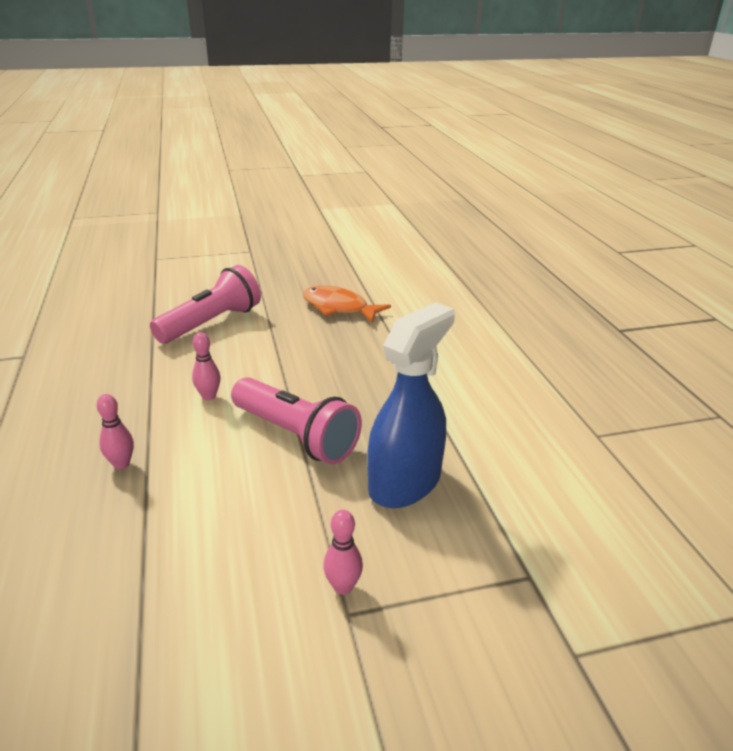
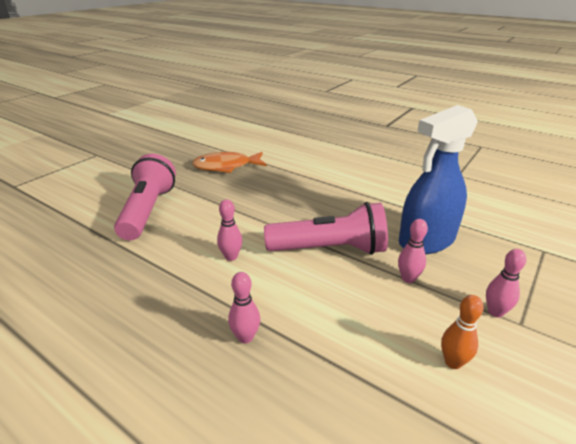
camera: 40 degrees left, 0 degrees up
(226, 591) = (453, 362): none -> orange bowling pin
(318, 504) = (408, 278): none -> pink bowling pin
(405, 482) = (426, 241): blue spray bottle -> blue spray bottle turned 120 degrees counterclockwise

